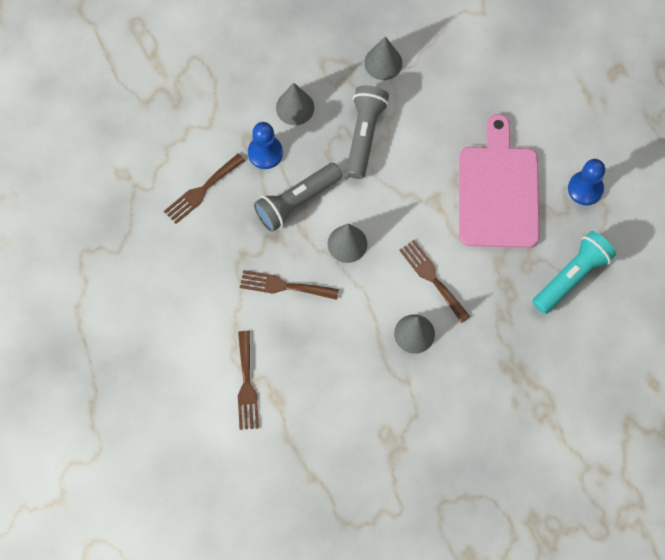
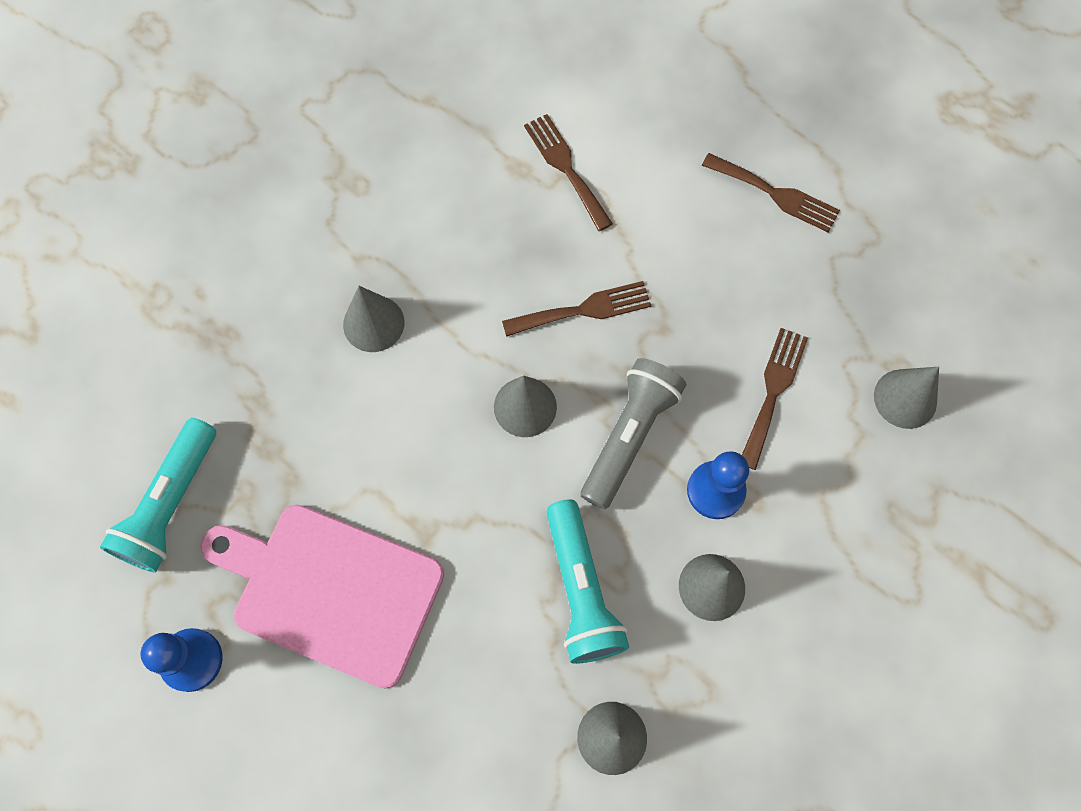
camera: 155 degrees right, 0 degrees up
(131, 155) = (905, 398): none -> grey cone
(364, 135) = (581, 590): grey flashlight -> turquoise flashlight
(432, 278) = (379, 411): brown fork -> brown fork (775, 194)
(498, 191) = (331, 591): pink cutting board -> pink cutting board turned 135 degrees clockwise

